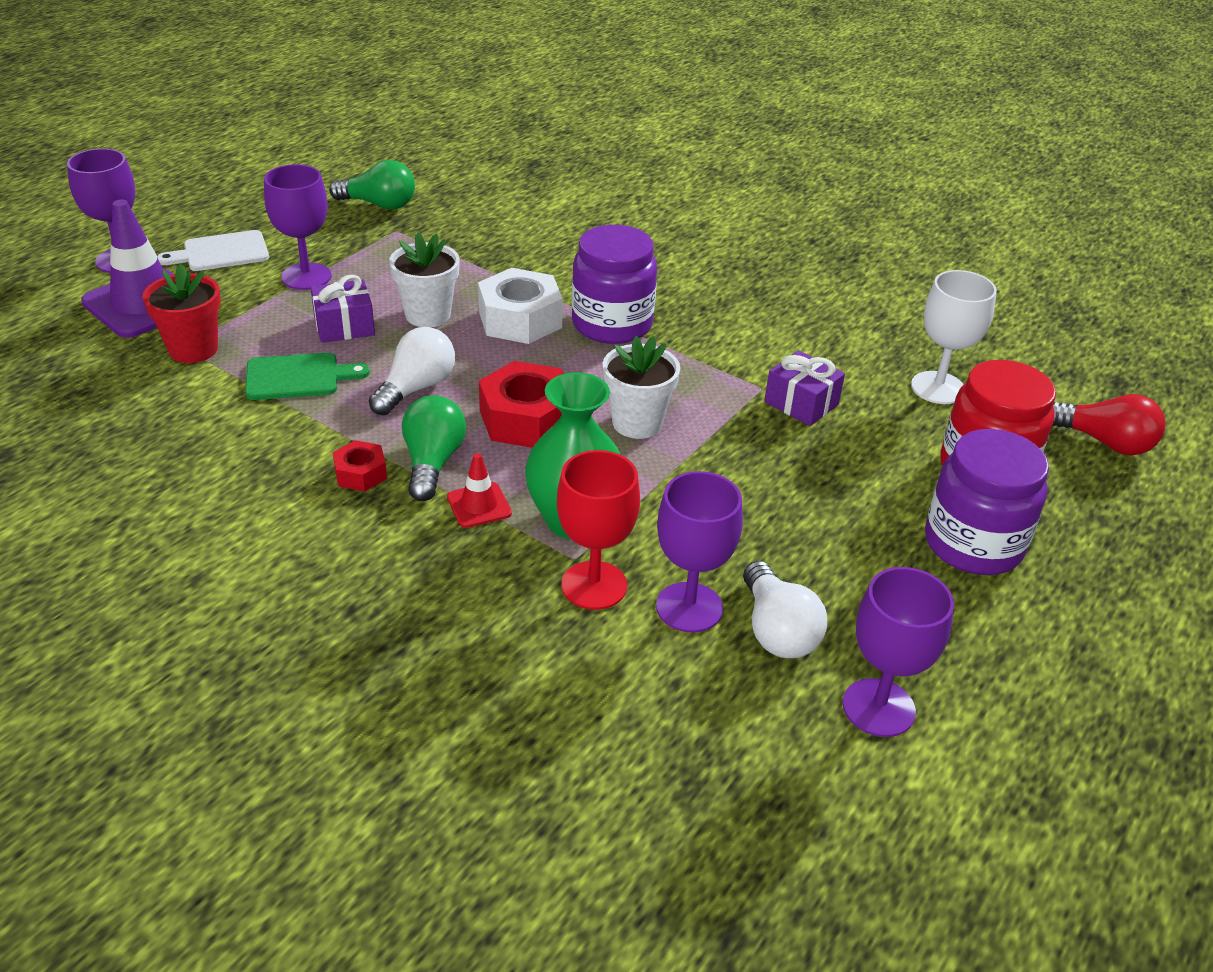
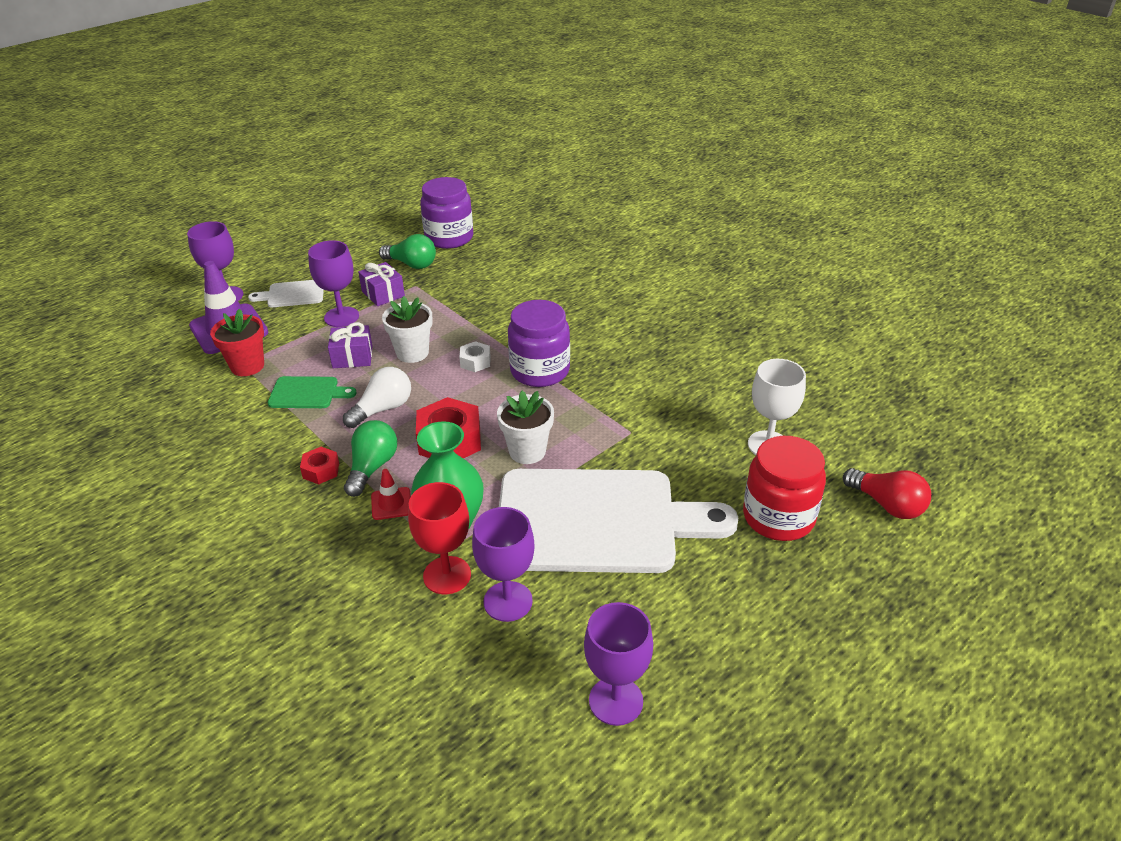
camera: 15 degrees right, 0 degrees up
(520, 319) = (475, 362): white nut -> white nut, size x0.53
(763, 498) = (596, 521): none -> white cutting board
(777, 630) = (564, 628): white light bulb -> none
(801, 403) = (656, 447): purple gift -> purple gift (383, 294)
(973, 544) = (743, 578): purple jar -> purple jar (449, 238)

